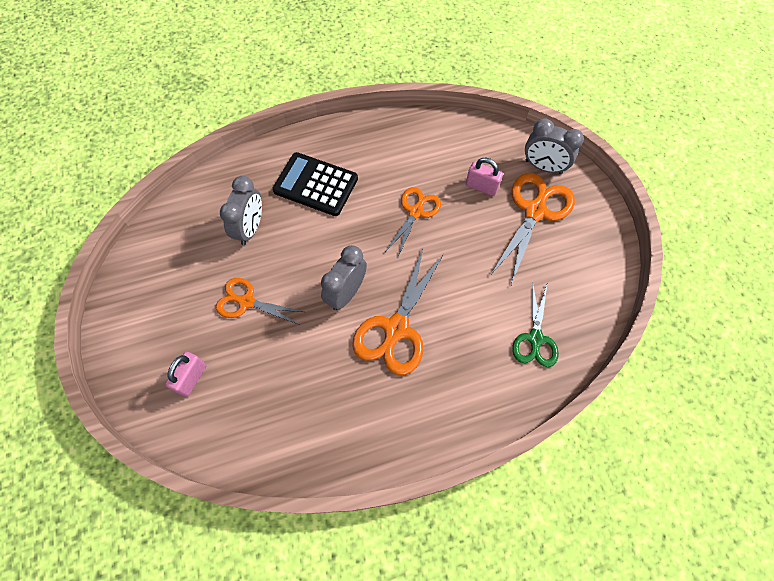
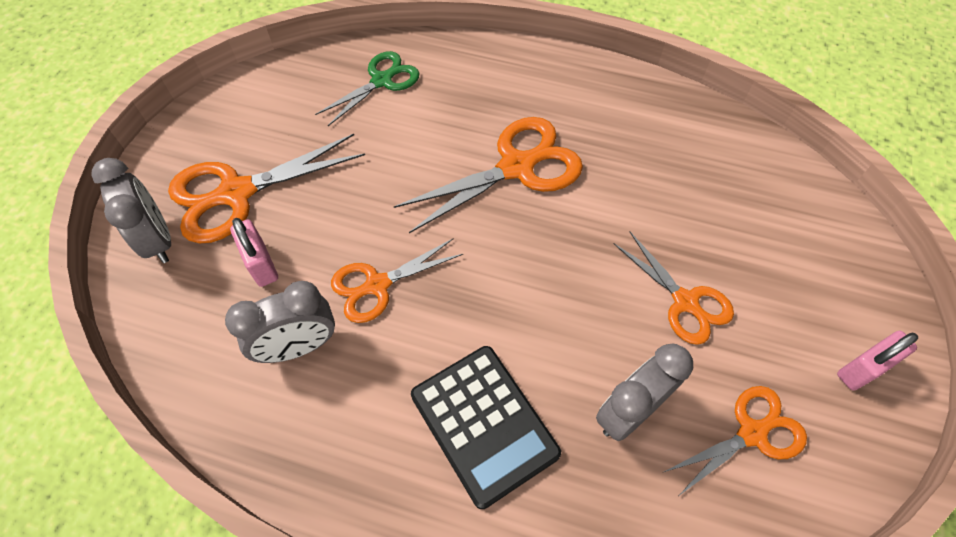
camera: 145 degrees left, 5 degrees down
(185, 254) = (753, 432): none -> orange scissors
(192, 378) = (794, 250): pink padlock -> pink padlock (862, 369)
(346, 293) = (547, 237): grey clock -> grey clock (299, 346)

